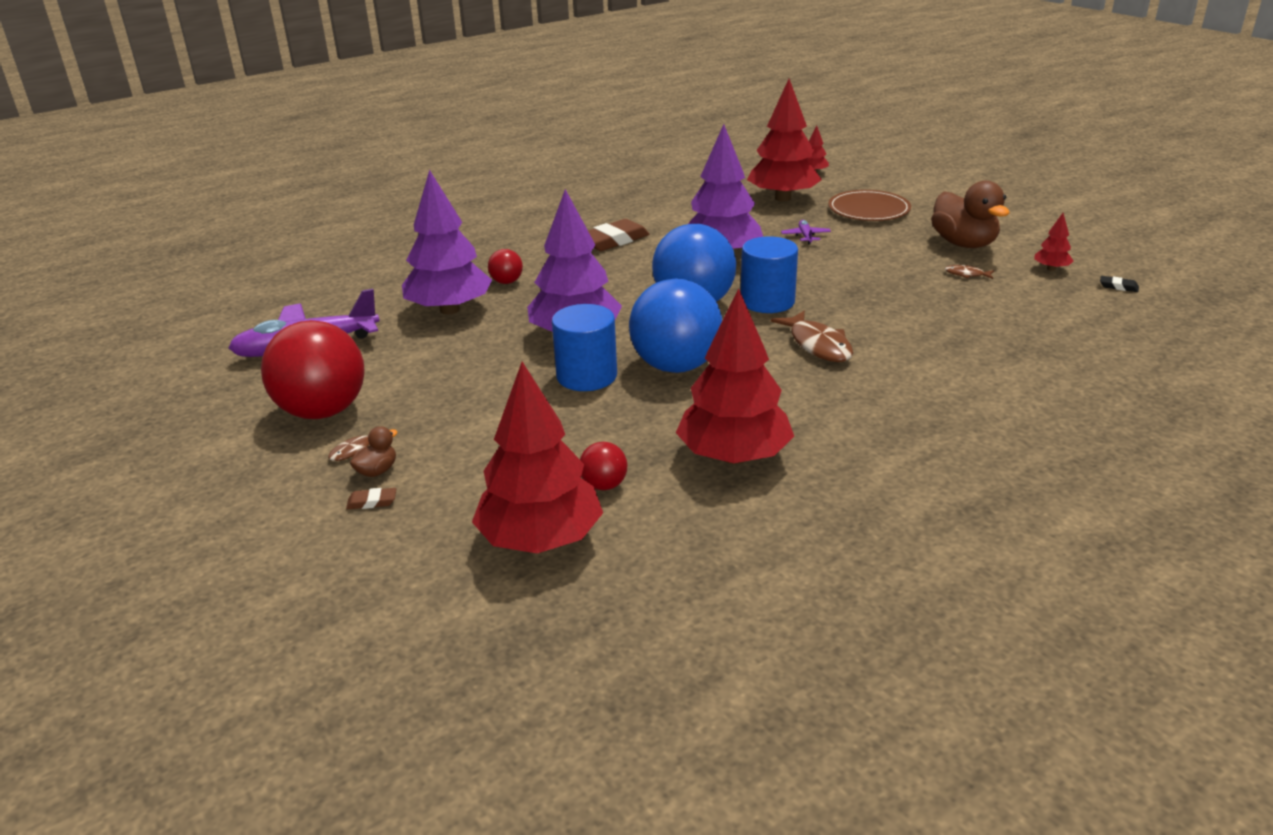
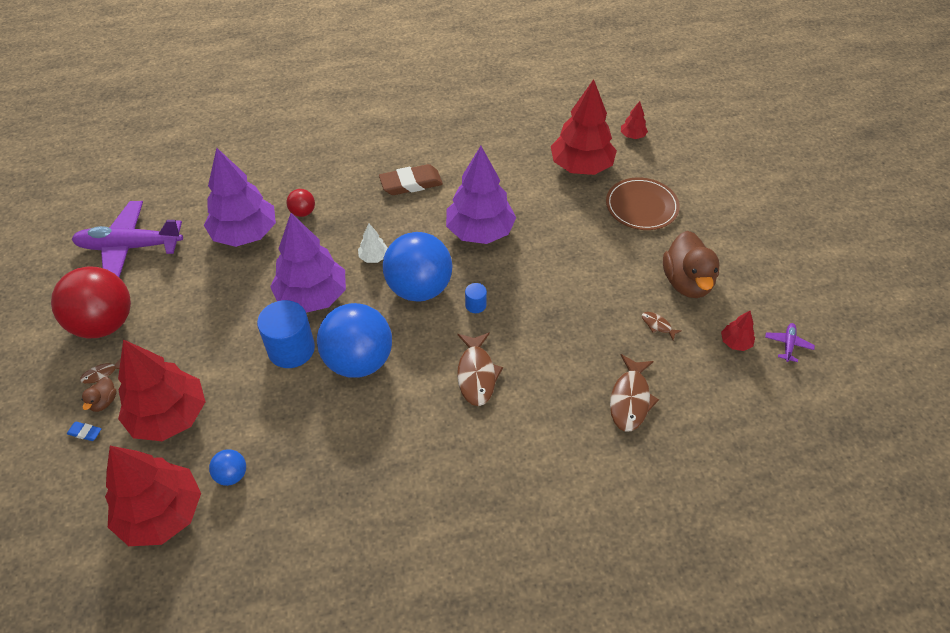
camera: 20 degrees right, 20 degrees up
(372, 502) = (85, 432): brown eraser -> blue eraser
(377, 471) = (104, 401): brown duck -> brown duck turned 135 degrees clockwise
(604, 485) = (232, 475): red ball -> blue ball
(621, 294) = (374, 257): none -> white tree
(734, 457) = (333, 480): red tree -> red tree (169, 416)
(767, 301) = (475, 305): blue cylinder -> blue cylinder, size x0.47
(805, 236) = (563, 227): purple plane -> purple plane (788, 344)
(993, 324) = (630, 399): none -> brown fish
(1118, 287) = (774, 388): black eraser -> none

